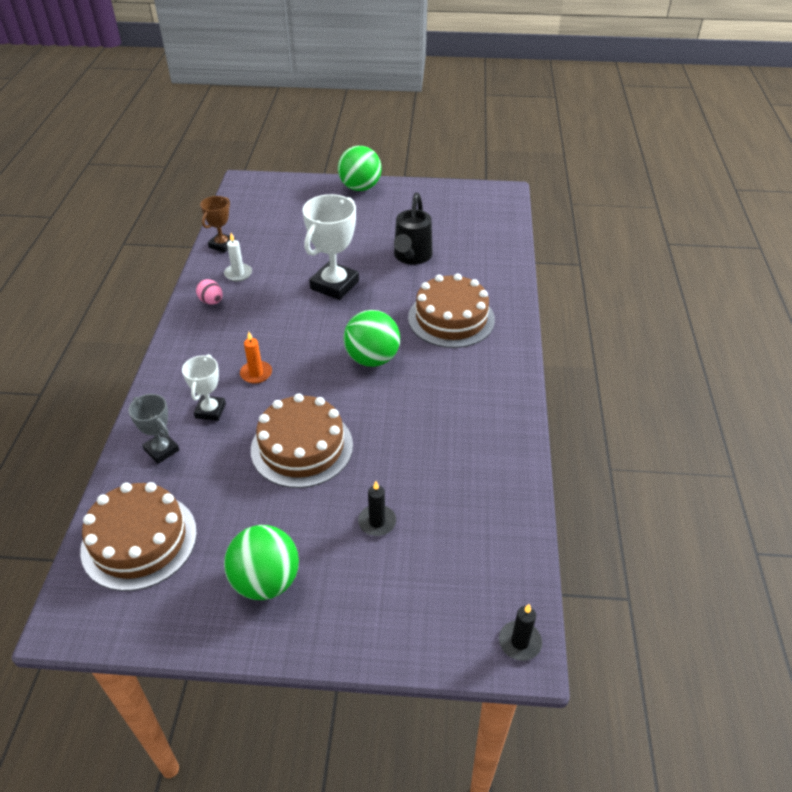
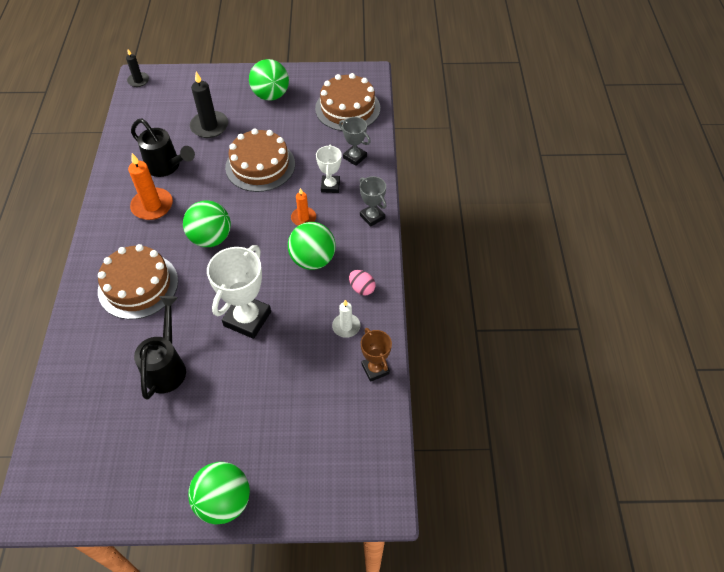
camera: 175 degrees right, 10 degrees up
(171, 369) = (372, 217): none -> grey trophy
(222, 245) = (375, 369): brown trophy -> brown trophy turned 45 degrees counterclockwise
(256, 330) = (313, 260): none -> green ball
(377, 522) = (209, 126): black candle -> black candle, size x1.67
(438, 454) = (167, 167): none -> black watering can
(450, 401) = (152, 206): none -> orange candle

